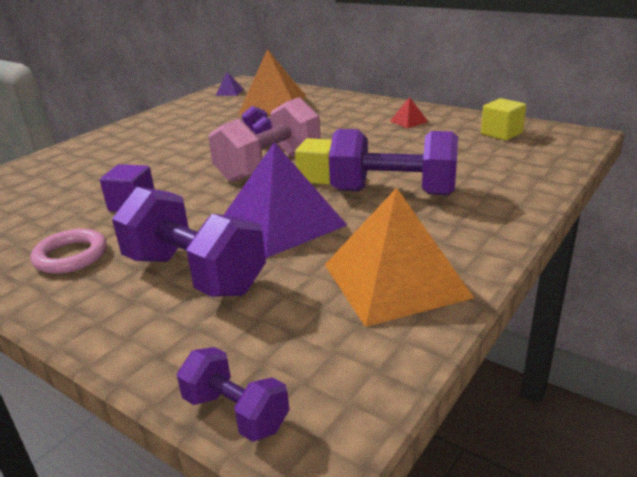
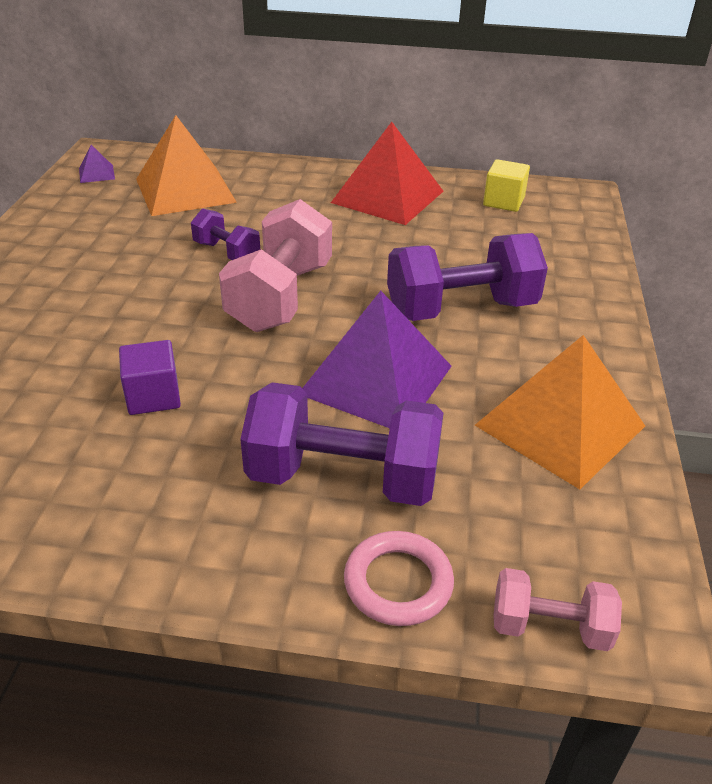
camera: 30 degrees left, 10 degrees up
(71, 256) = (153, 498): pink ring -> pink ring (398, 583)
(236, 412) = (549, 627): purple dumbbell -> pink dumbbell
(318, 177) = (356, 302): yellow cube -> none
(409, 121) = (388, 197): red pyramid -> red pyramid, size x2.43

